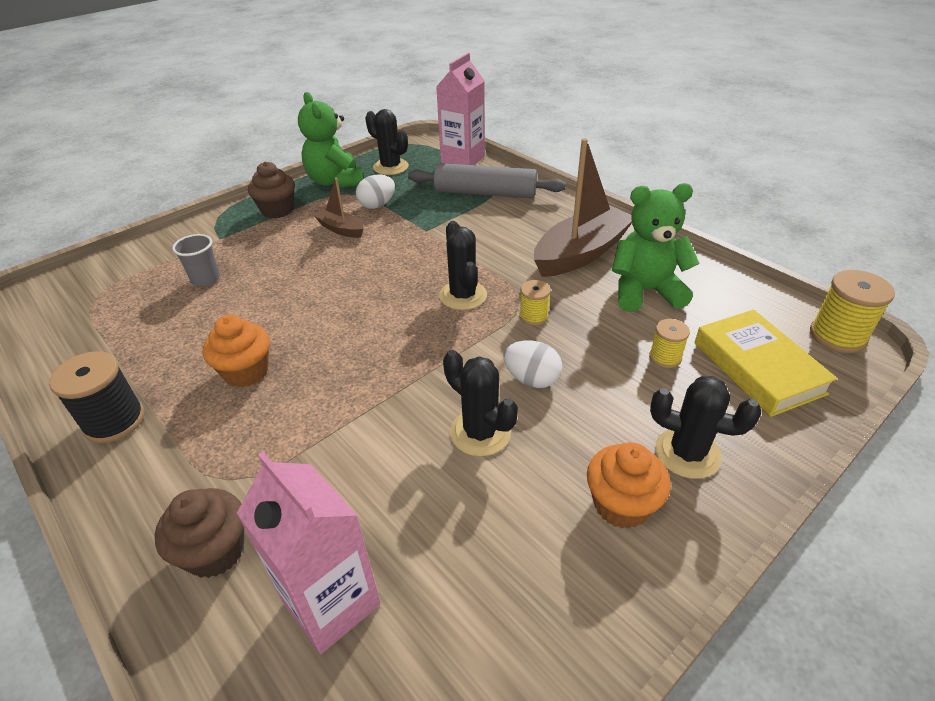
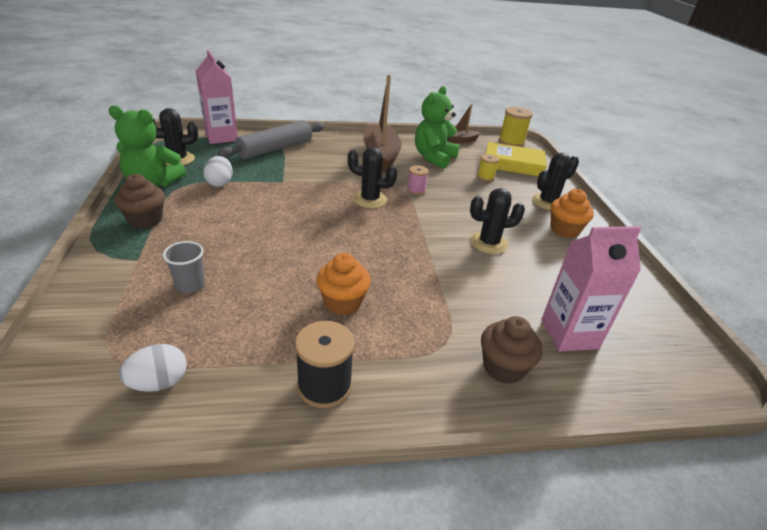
camera: 60 degrees left, 5 degrees down
(341, 229) = (226, 206): brown boat -> brown boat (460, 141)
(532, 379) = (464, 213): white egg -> white egg (159, 383)
(533, 316) = (416, 190): yellow spool -> pink spool

